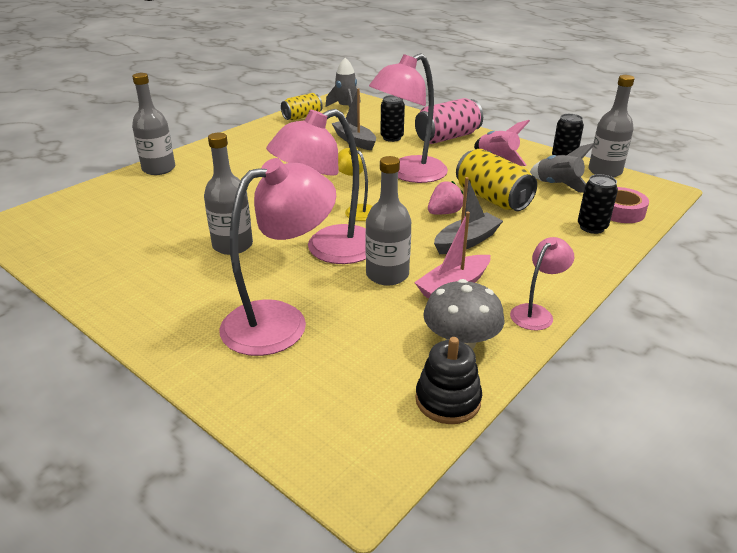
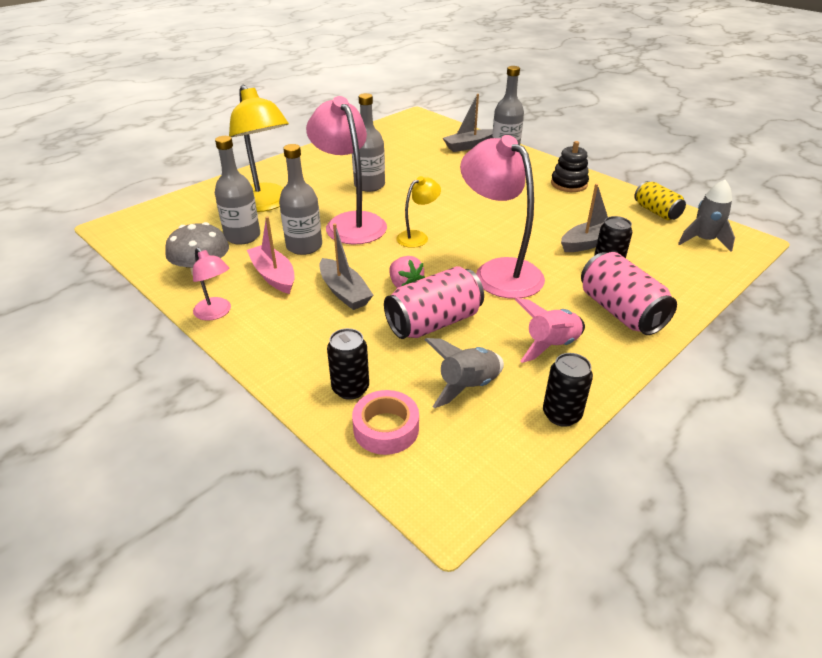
camera: 95 degrees right, 5 degrees up
(134, 188) = (469, 146): none -> grey boat
(280, 321) = (265, 204): pink lamp -> yellow lamp
(448, 400) = (150, 259): black stacking toy -> black stacking toy (569, 184)
(492, 199) = (434, 322): yellow can -> pink can
(605, 171) = (517, 452): grey bottle -> grey bottle (242, 236)

